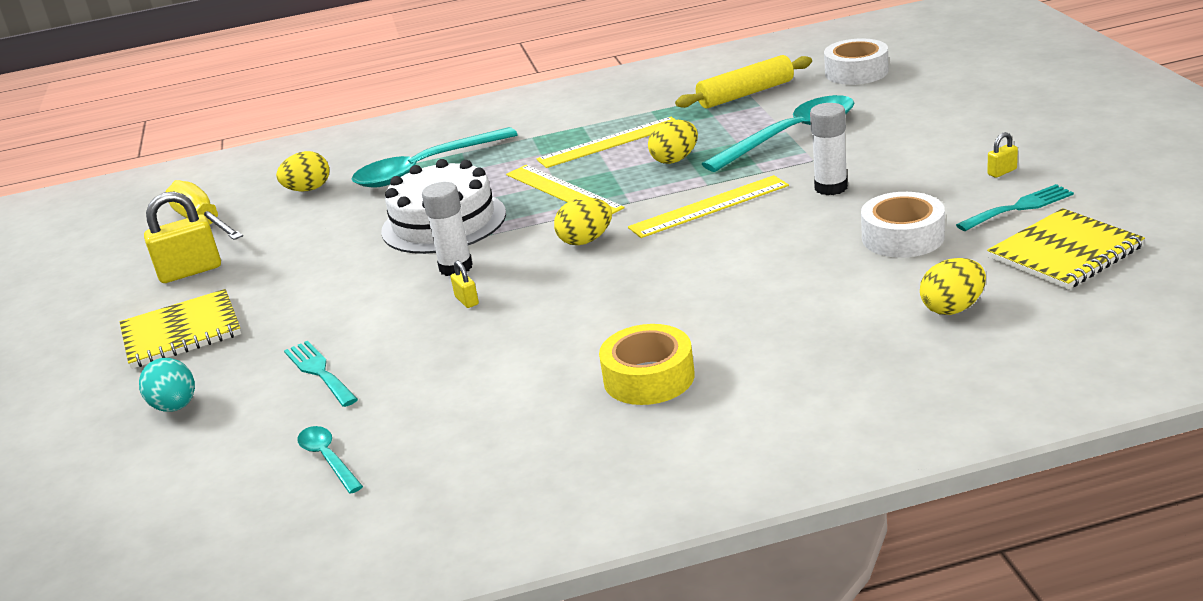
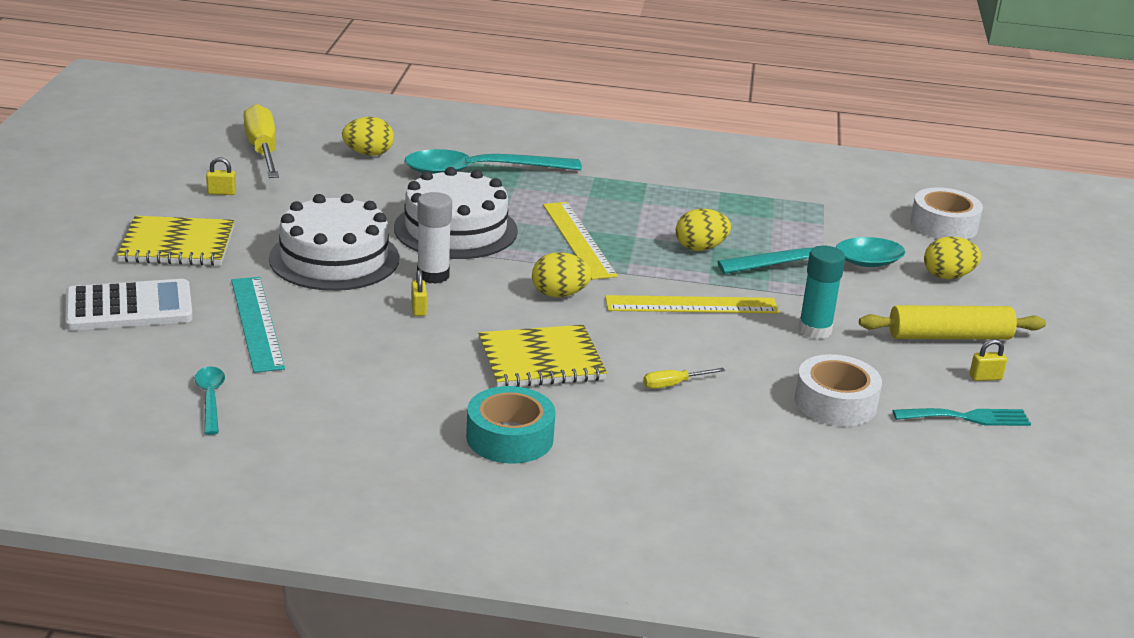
camera: 15 degrees right, 0 degrees up
(175, 407) = (129, 307): turquoise egg -> white calculator
(190, 271) = (221, 192): yellow padlock -> yellow padlock, size x0.47
(319, 372) = (257, 323): turquoise fork -> turquoise ruler
(349, 287) = (334, 258): none -> white cake
(610, 142) = (658, 208): yellow ruler -> none
(649, 378) = (509, 437): yellow tape -> turquoise tape
(745, 94) = (820, 207): yellow rolling pin -> yellow rolling pin (949, 336)
(753, 276) = (673, 384): none -> yellow screwdriver
(831, 188) = (814, 330): white glue stick -> turquoise glue stick
(952, 308) = (818, 485): yellow egg -> yellow egg (947, 276)
(1065, 252) = (967, 476): yellow notebook -> yellow notebook (541, 360)

